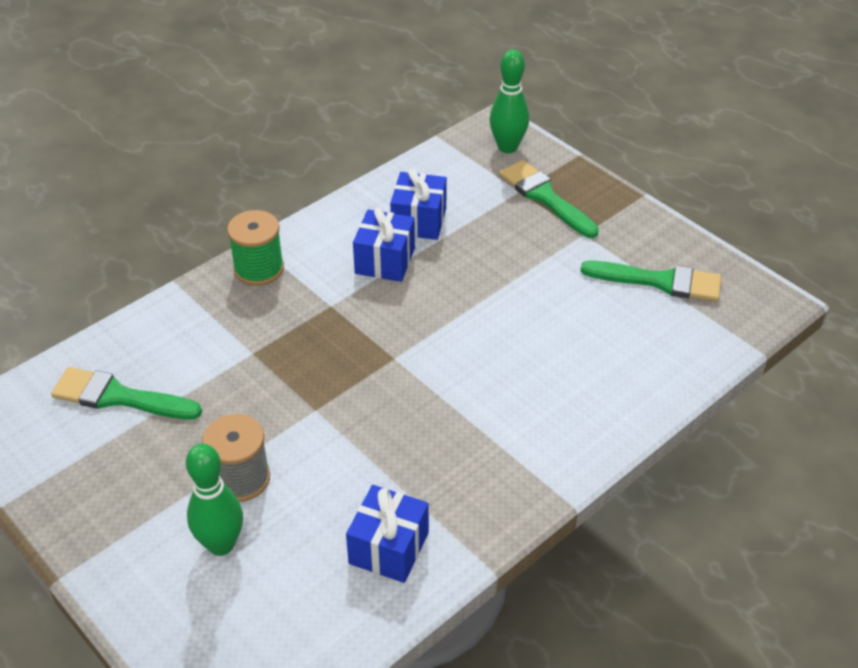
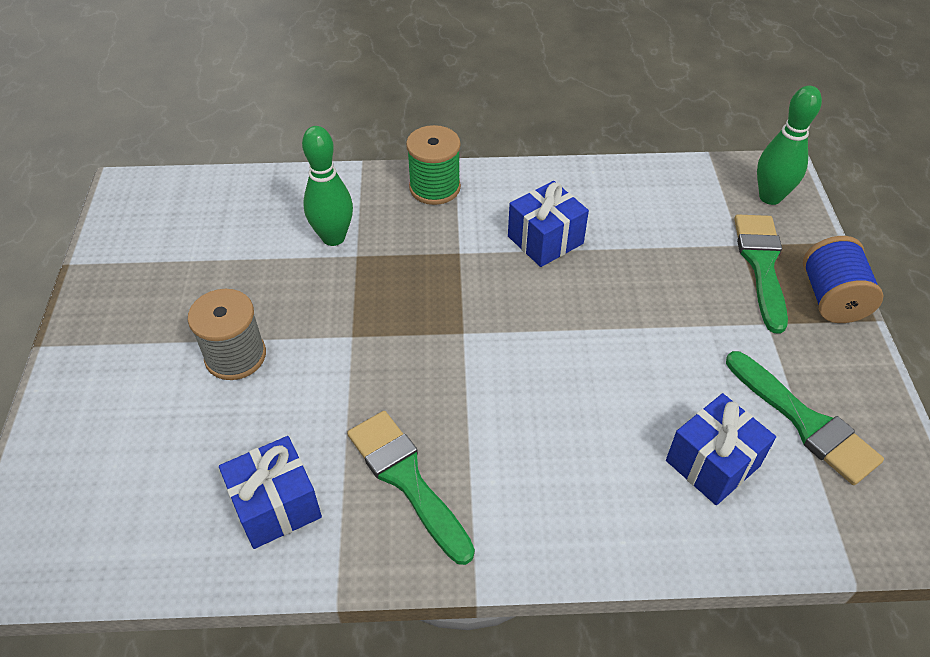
camera: 40 degrees right, 5 degrees up
(119, 397) = (227, 230): green brush -> green brush (406, 479)
(221, 544) = (163, 402): green bowling pin -> green bowling pin (333, 237)
(418, 221) = (612, 221): blue gift -> blue gift (712, 463)
(606, 195) = (831, 298): none -> blue spool

